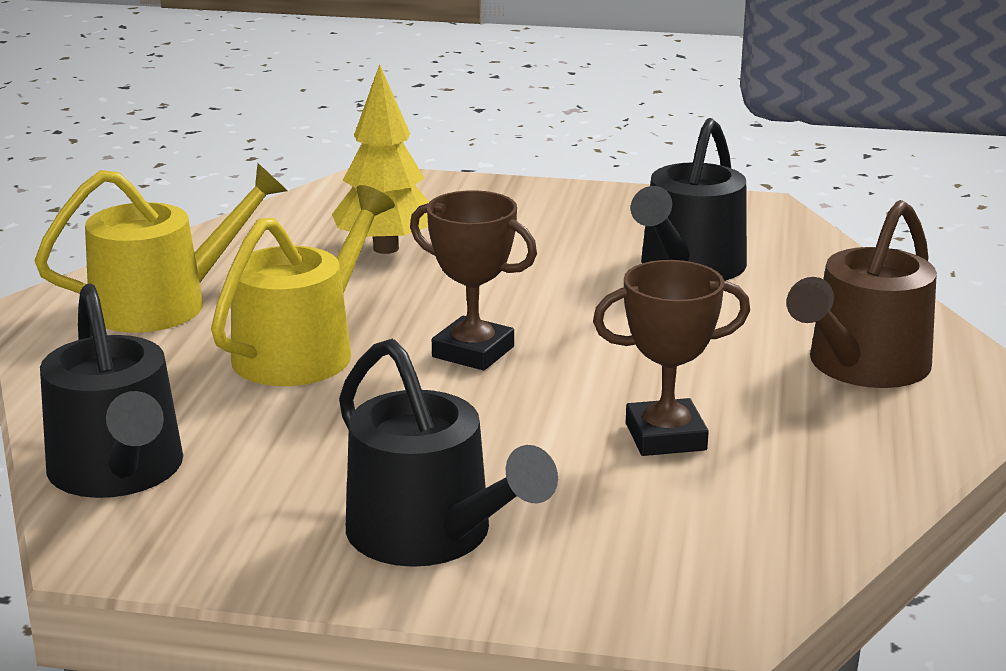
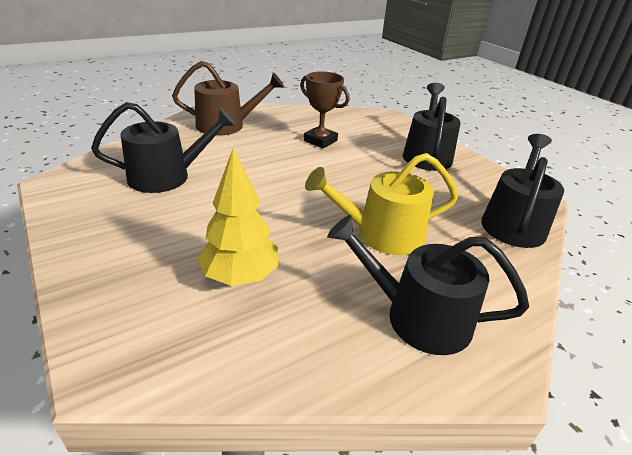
camera: 135 degrees left, 10 degrees up
(163, 304) = (418, 316): yellow watering can -> black watering can
(473, 352) = (319, 193): brown trophy -> none

